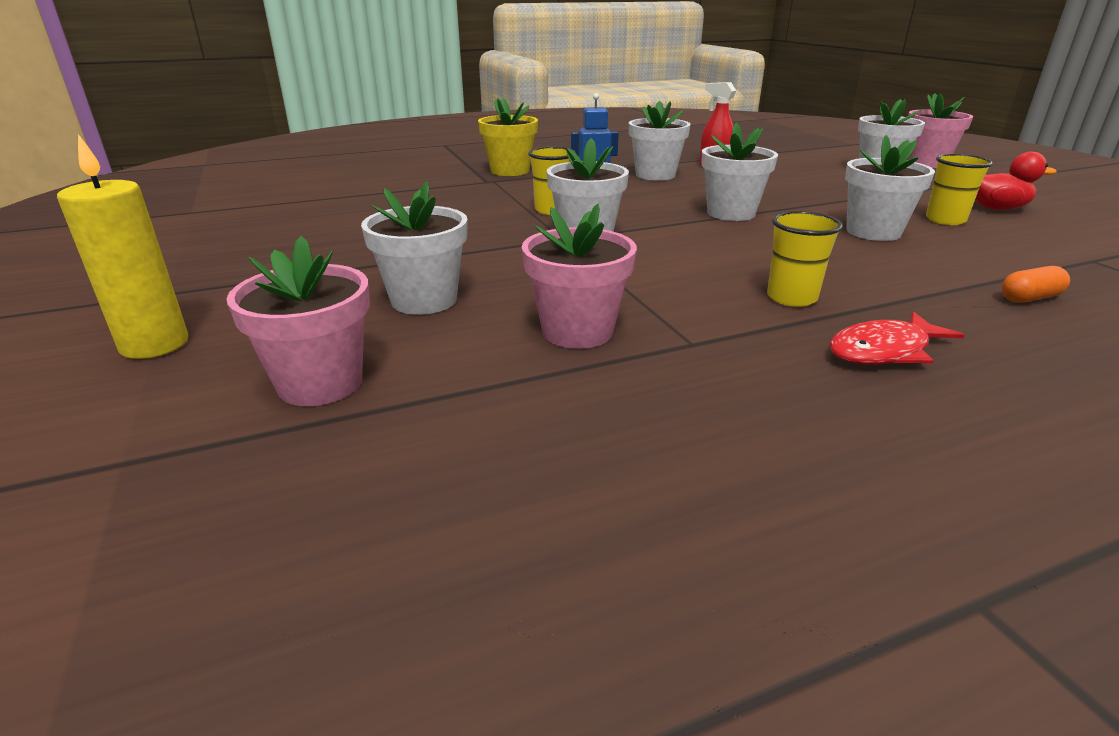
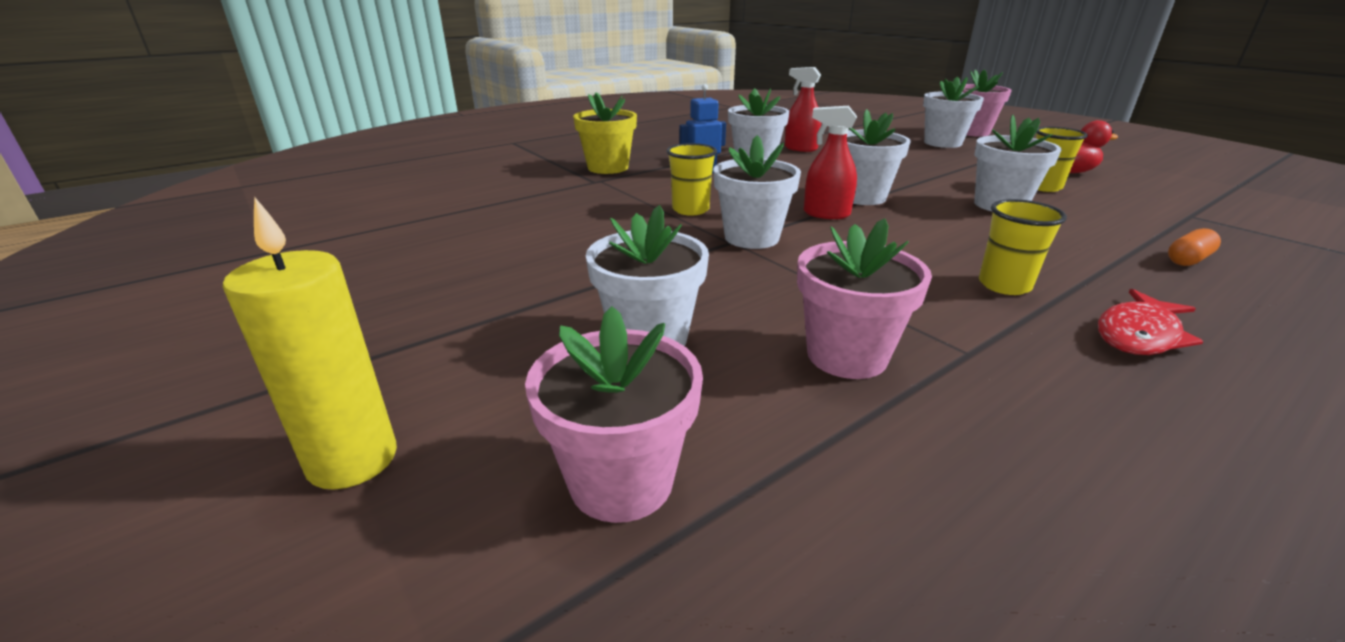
camera: 15 degrees left, 0 degrees up
(678, 224) = (826, 214): none -> red spray bottle

